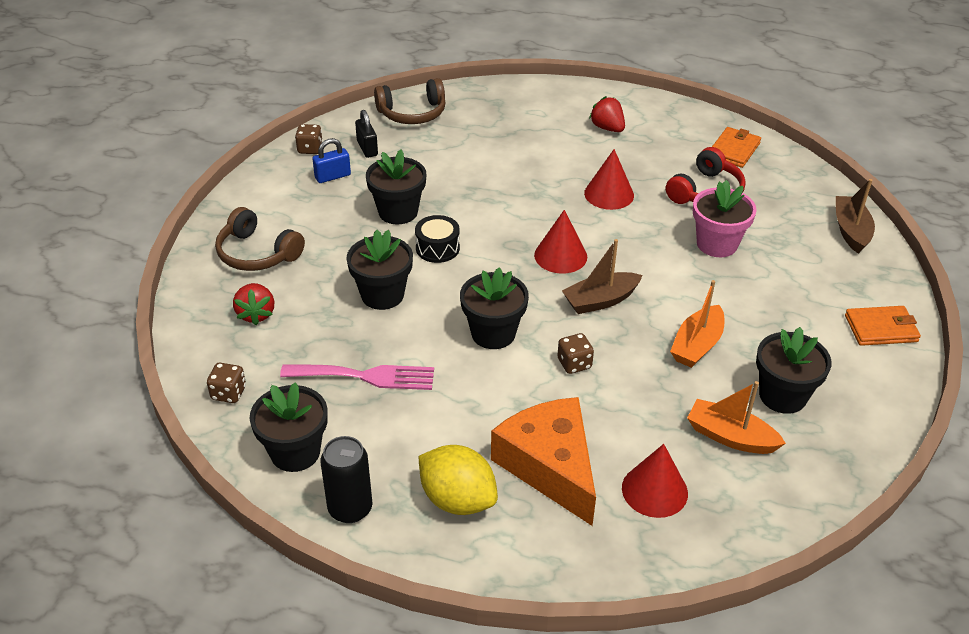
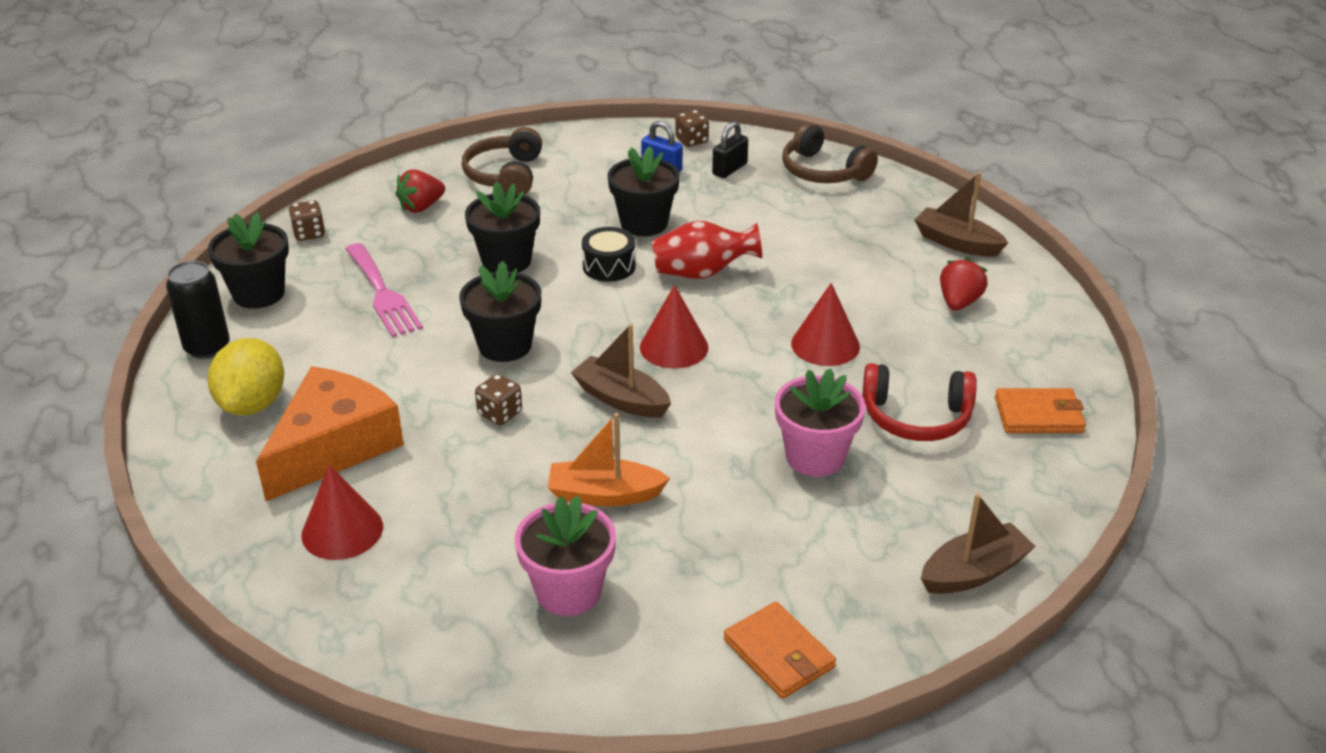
camera: 60 degrees right, 5 degrees down
(485, 210) = (702, 273): none -> red vase
(545, 101) = (957, 243): none -> brown boat
(730, 436) = (465, 565): orange boat -> none
(782, 396) = (568, 591): black flower pot -> pink flower pot

